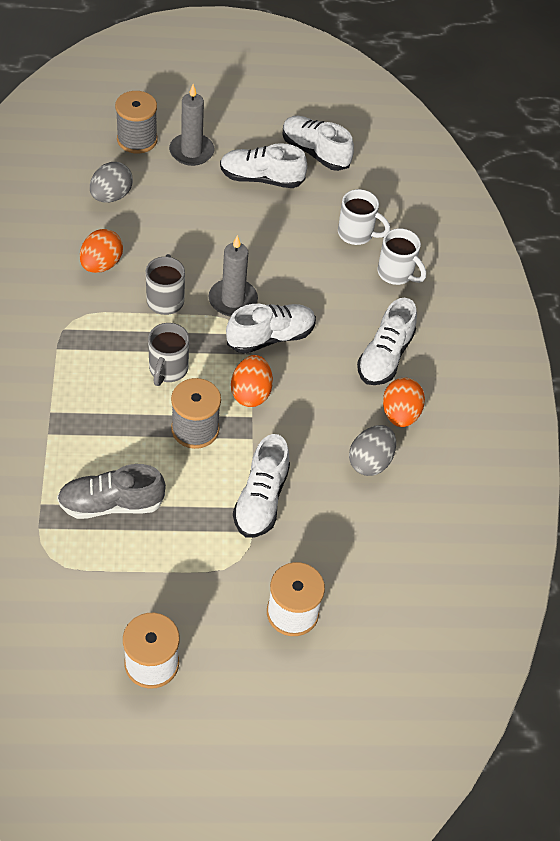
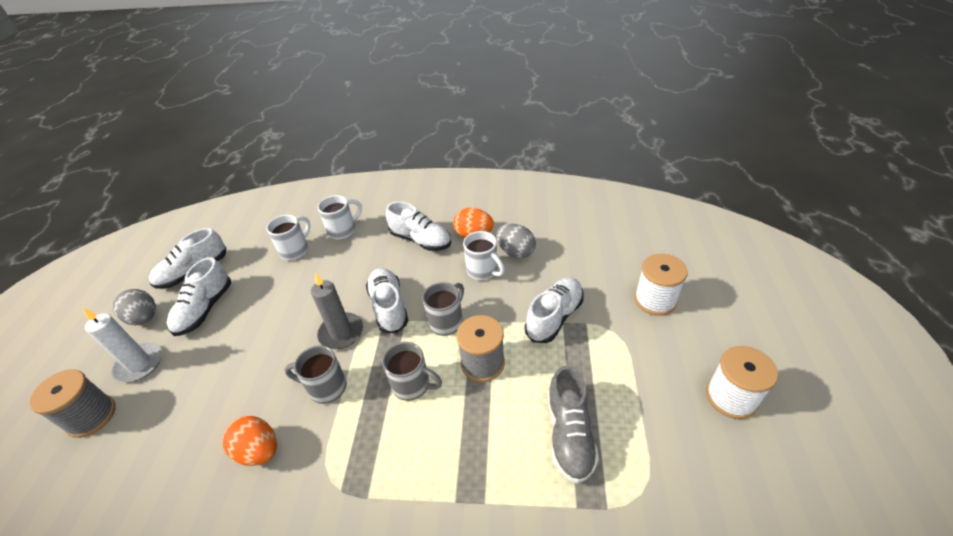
camera: 75 degrees left, 10 degrees down
(111, 196) = (162, 442): grey egg -> grey egg (144, 318)
(191, 152) = (139, 364): grey candle -> white candle
(251, 393) = (446, 321): orange egg -> grey mug
(261, 499) = (554, 317): white shoe -> white shoe turned 75 degrees counterclockwise
(333, 426) = (483, 271): none -> white mug

